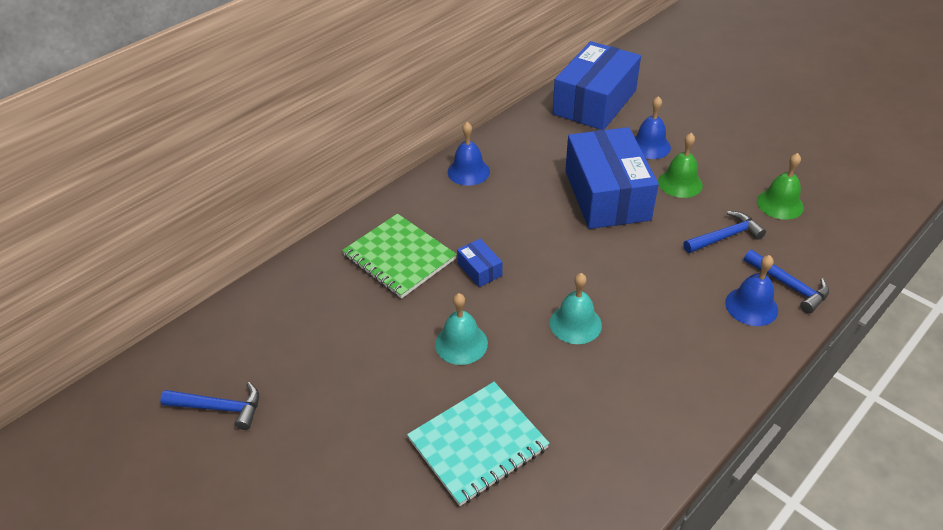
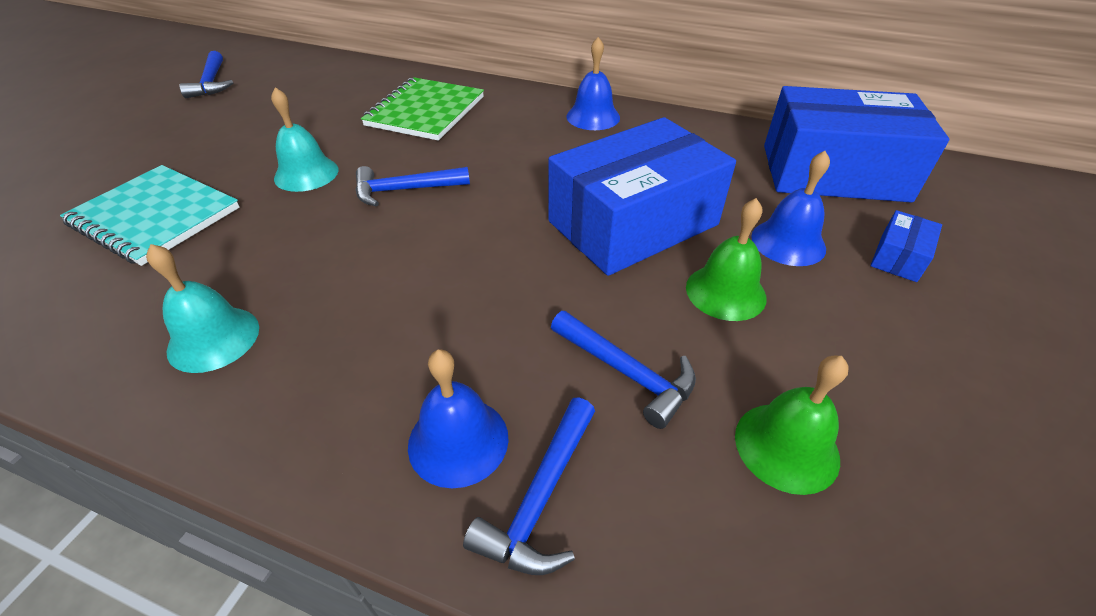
camera: 65 degrees right, 0 degrees up
(479, 269) = (428, 159): blue box -> blue box (898, 257)
(516, 289) = (405, 190): none -> blue hammer
(575, 323) = (358, 247): turquoise bell -> turquoise bell (213, 338)

